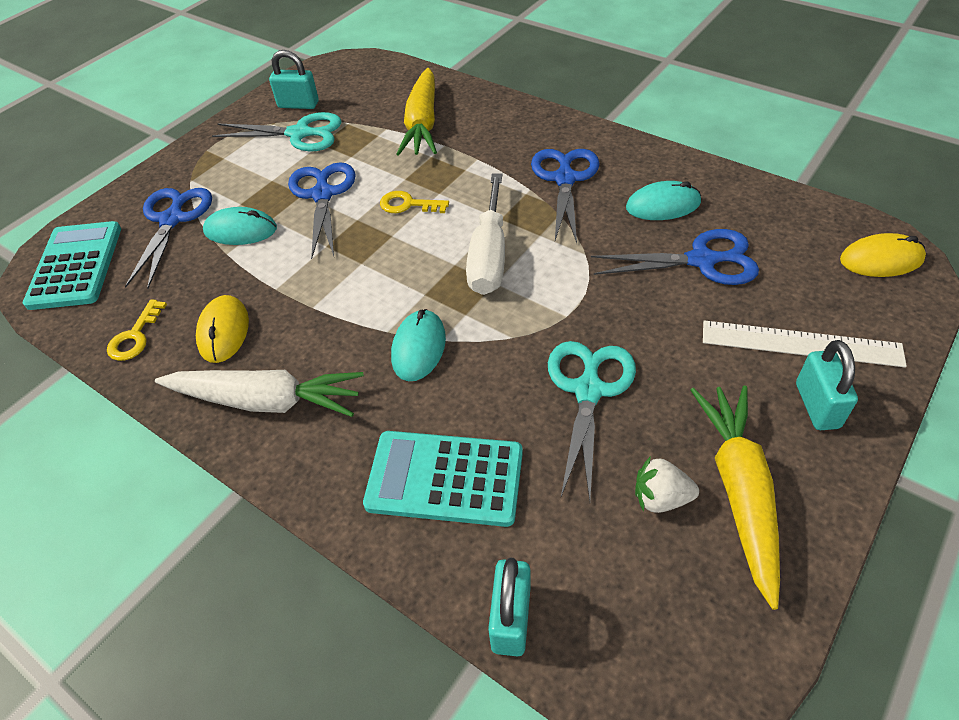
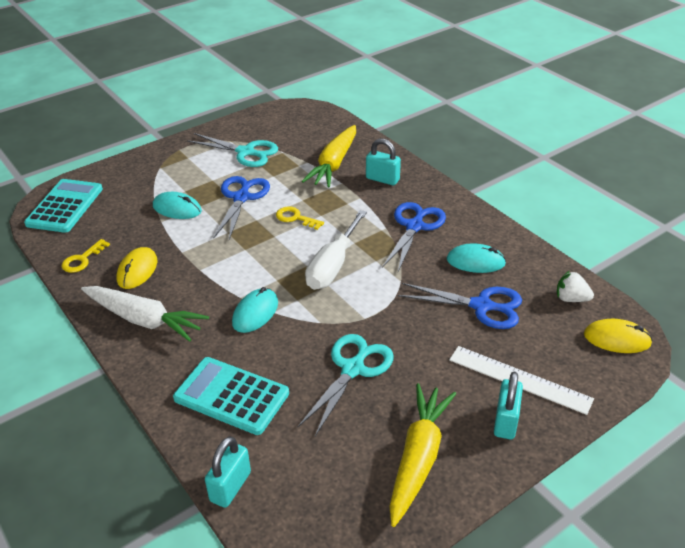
camera: 15 degrees right, 10 degrees down
(172, 219) = (137, 191): blue scissors -> none
(298, 104) = (254, 131): turquoise padlock -> turquoise padlock (382, 179)
(660, 498) = (363, 447): white strawberry -> white strawberry (571, 299)

